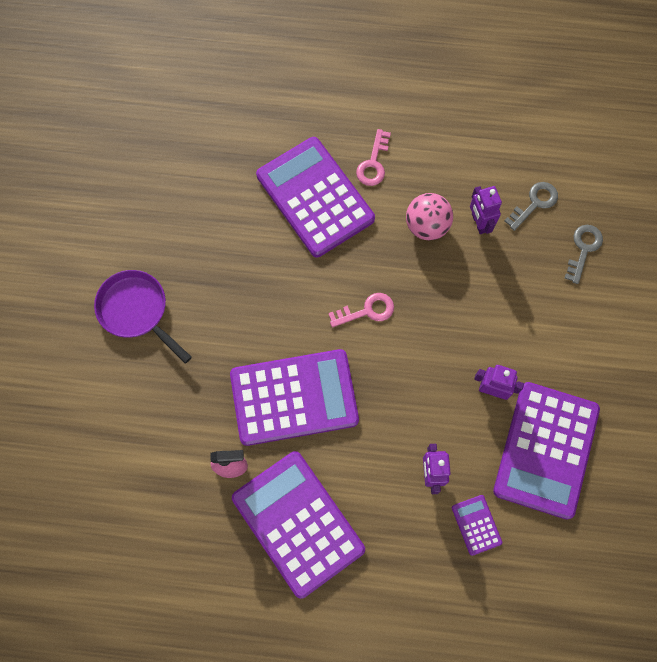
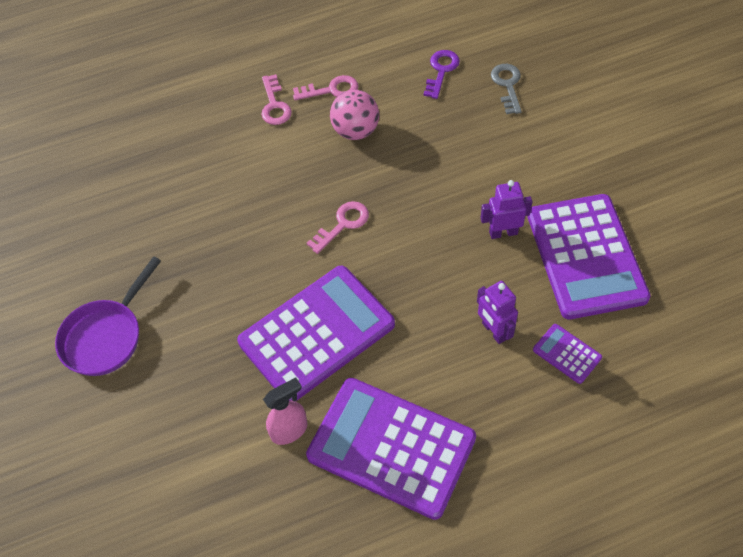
camera: 25 degrees left, 15 degrees down
(136, 311) = (106, 336): purple pan -> purple pan turned 75 degrees counterclockwise
(315, 197) = (235, 156): purple calculator -> none
(429, 173) = (331, 90): none -> pink key
(479, 223) = (402, 107): purple robot -> none
(534, 203) = (441, 71): grey key -> purple key

